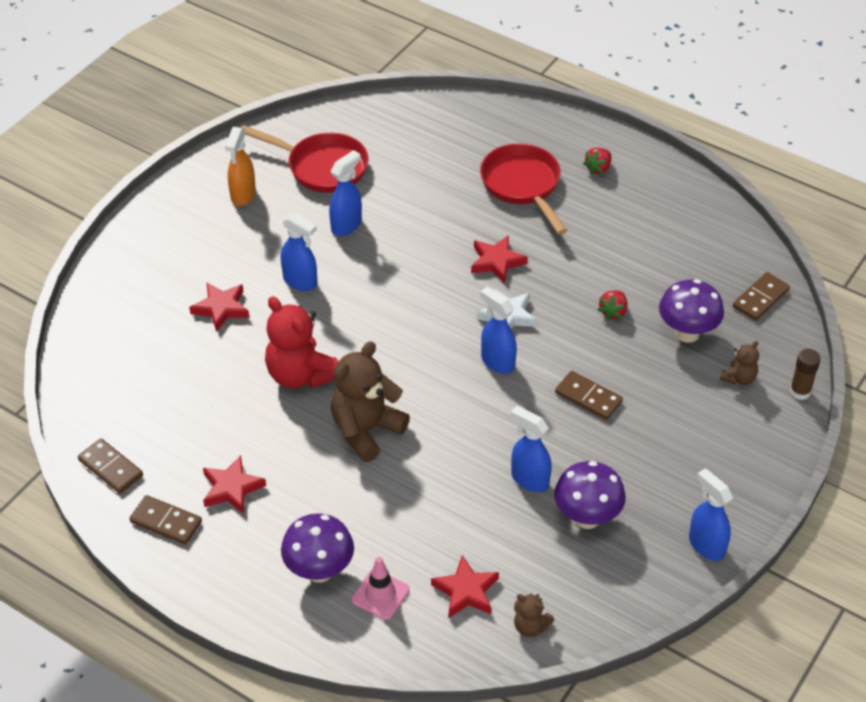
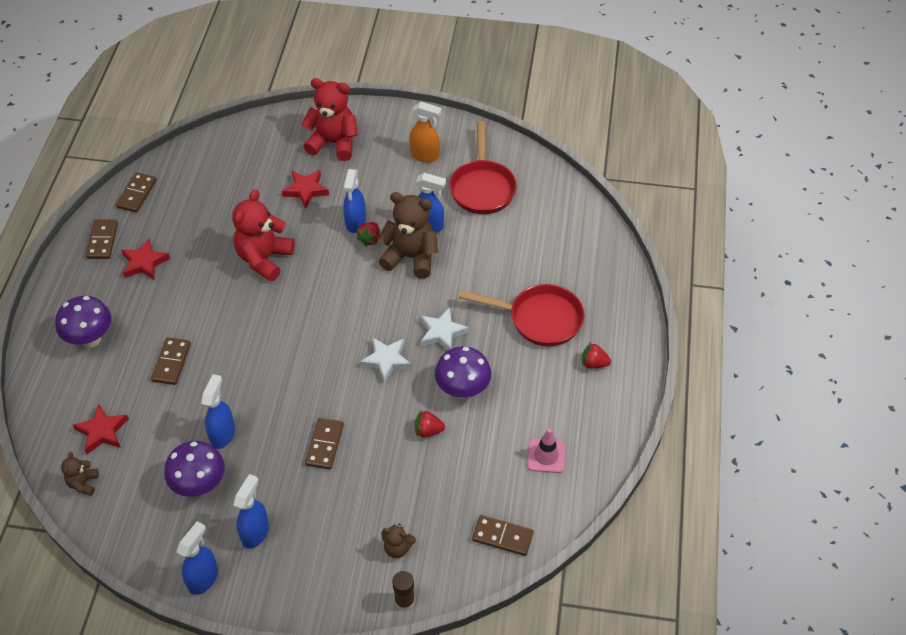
camera: 65 degrees right, 5 degrees up
(165, 263) = (333, 143): none -> red teddy bear
(243, 195) = (425, 155): orange spray bottle -> orange spray bottle turned 150 degrees counterclockwise
(333, 277) = (370, 239): none -> red strawberry
(366, 430) = (228, 316): brown teddy bear -> brown teddy bear (410, 257)
(380, 595) = (82, 381): pink traffic cone -> pink traffic cone (546, 456)
(402, 500) = (171, 362): none -> brown domino
(496, 262) = (442, 332): red star -> white star
(497, 362) = (334, 371): blue spray bottle -> blue spray bottle (255, 532)
(522, 186) = (539, 319): red pan -> red pan turned 60 degrees clockwise
(687, 333) = (431, 492): purple mushroom -> purple mushroom (462, 390)

